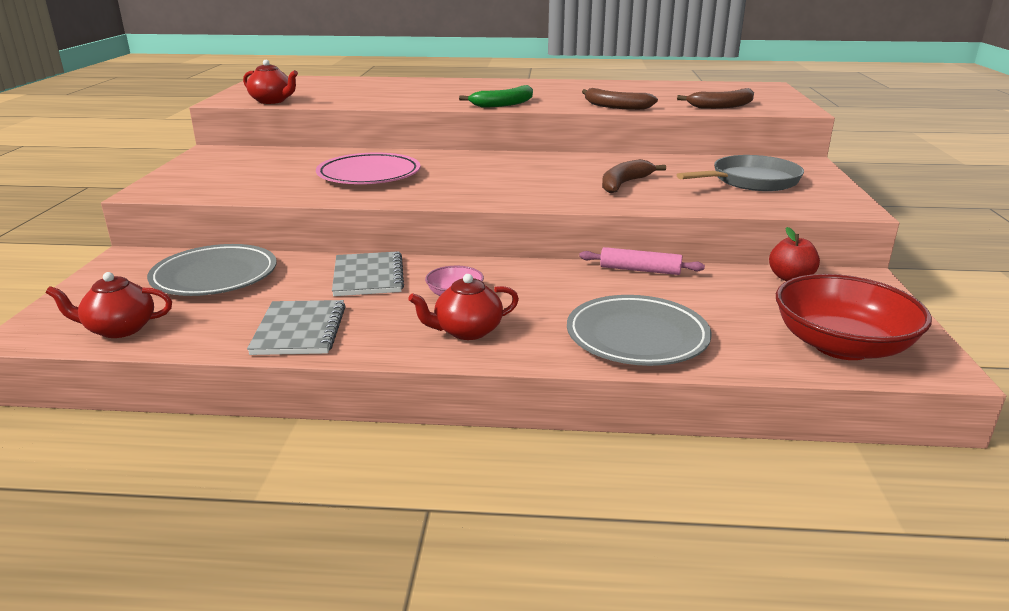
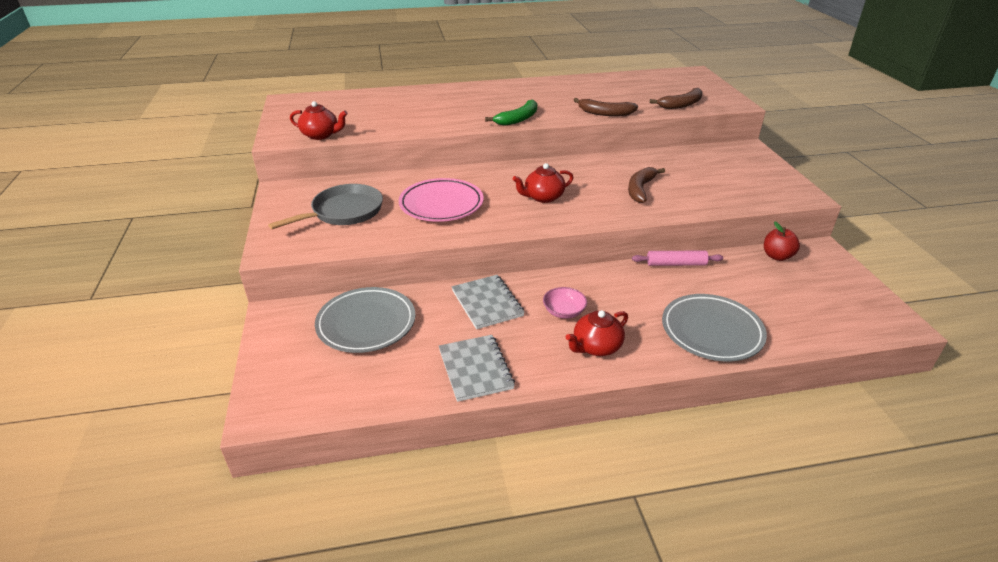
camera: 15 degrees left, 10 degrees up
(119, 329) = (333, 394): red teapot -> red teapot (543, 197)
(751, 181) = (724, 174): grey pan -> grey pan (343, 212)
(841, 345) = (839, 315): red bowl -> none

